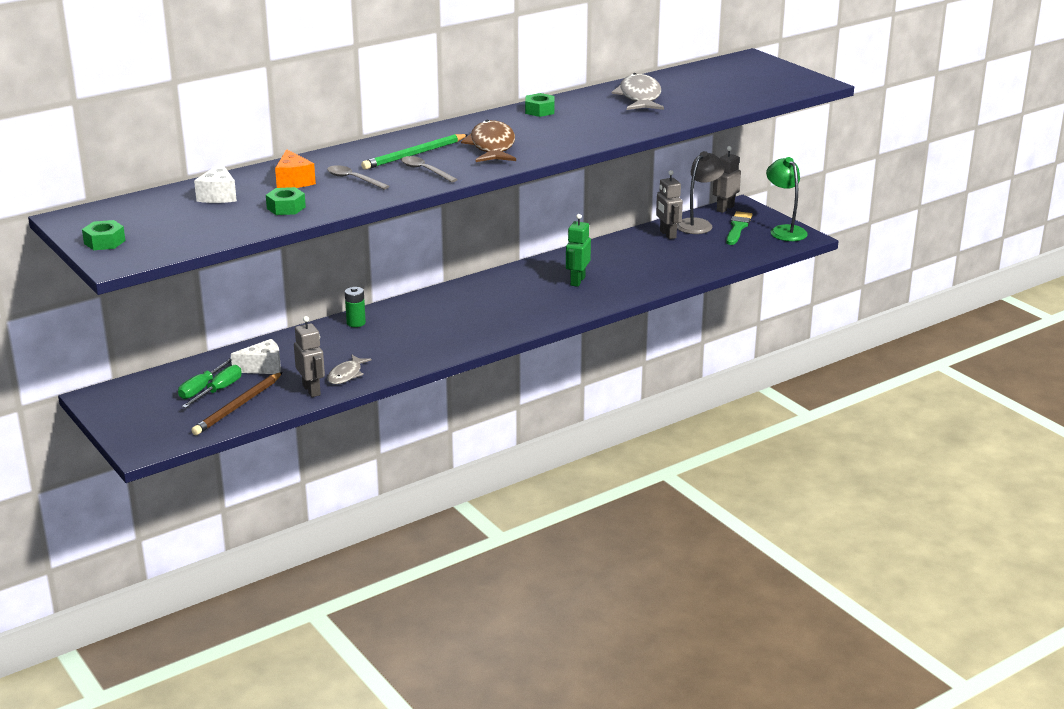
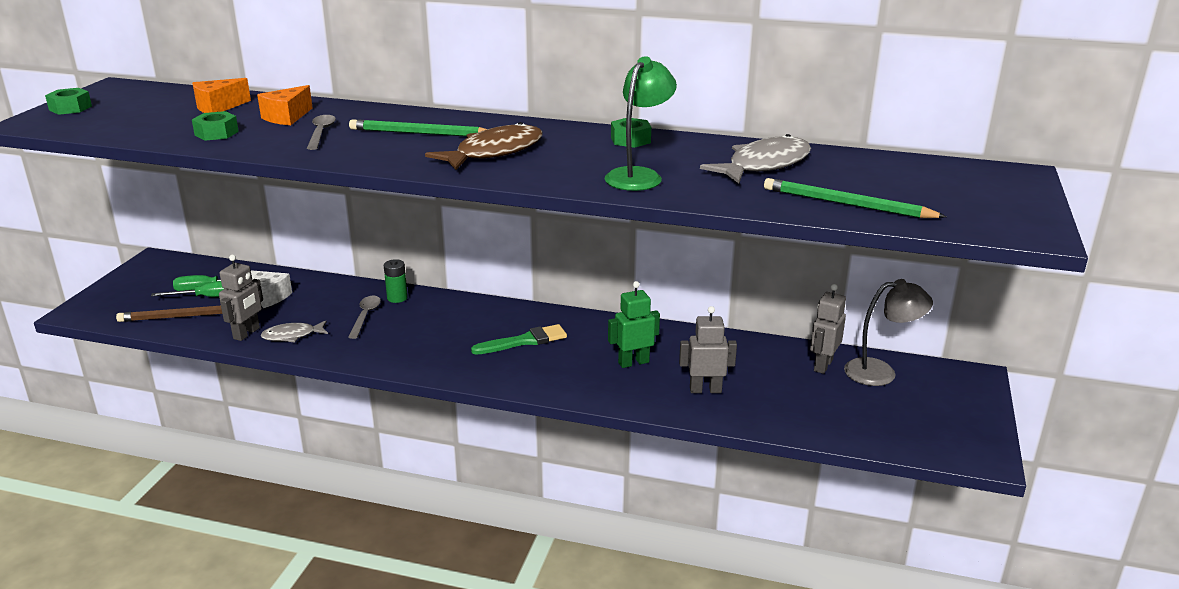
camera: 50 degrees right, 0 degrees up
(218, 195) = (218, 107): white cheese -> orange cheese
(425, 171) = (383, 149): grey spoon -> grey spoon (365, 316)
(723, 101) = (847, 204): none -> green pencil
(725, 208) = (948, 371): grey robot -> grey robot (705, 390)
(738, 228) = (919, 400): green brush -> green brush (524, 341)
(784, 230) = (972, 434): green lamp -> green lamp (639, 176)

